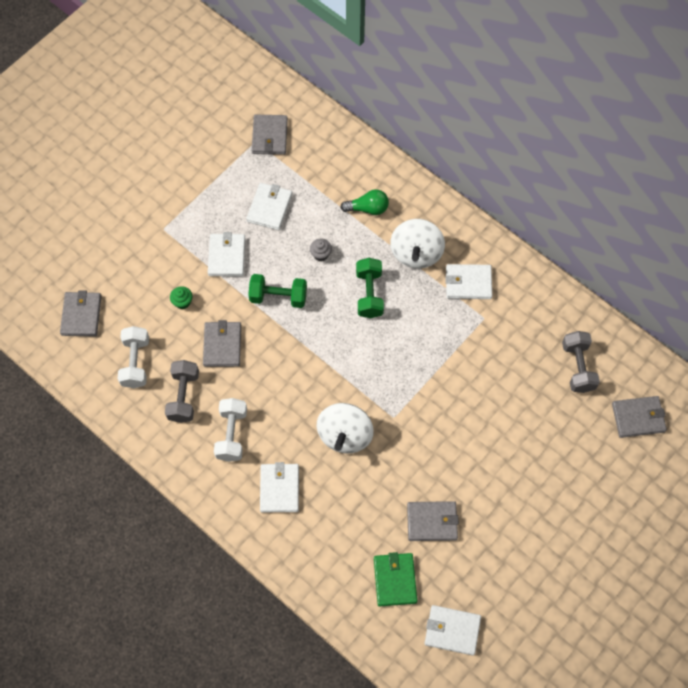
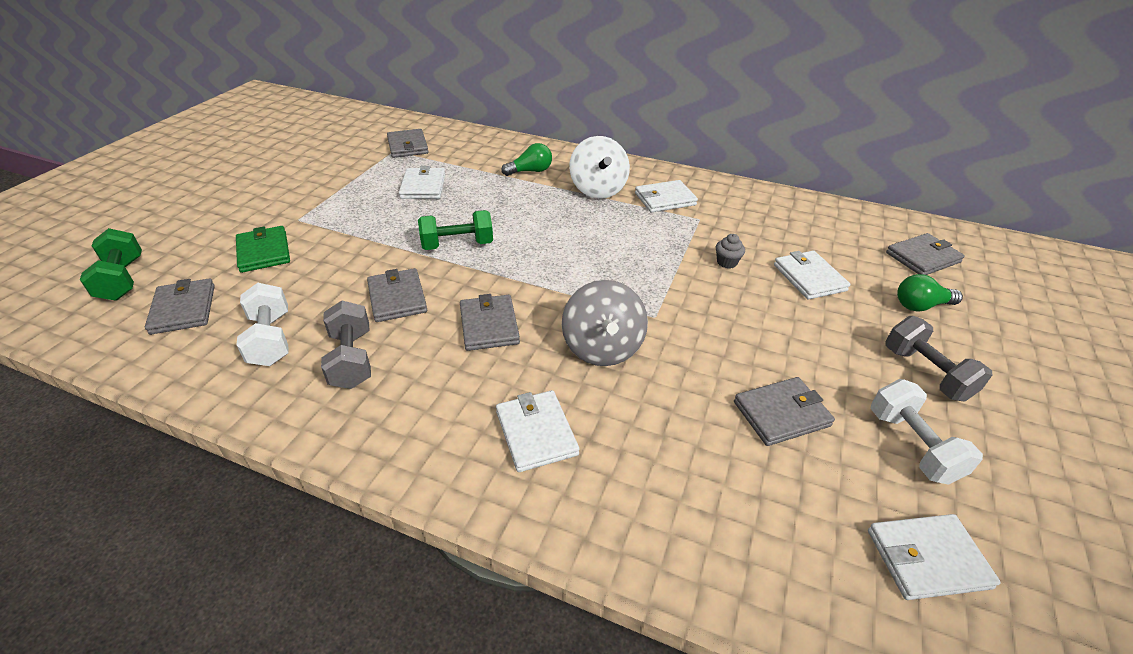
camera: 20 degrees left, 25 degrees down
(182, 302) = (333, 271): green cupcake -> none
(227, 256) = (383, 226): white wallet -> white wallet (809, 277)
(231, 434) = (437, 385): white dumbbell -> white dumbbell (912, 446)
(277, 391) = (489, 325): none -> grey wallet
(321, 254) = (494, 207): grey cupcake -> grey cupcake (726, 262)
(345, 435) = (602, 348): white spinning top -> grey spinning top
(369, 294) = (564, 224): green dumbbell -> green dumbbell (122, 280)
(395, 580) = (783, 508): green wallet -> green wallet (264, 252)
(578, 367) = (825, 234): grey dumbbell -> grey dumbbell (926, 373)
(594, 465) = (921, 306): none -> green light bulb

